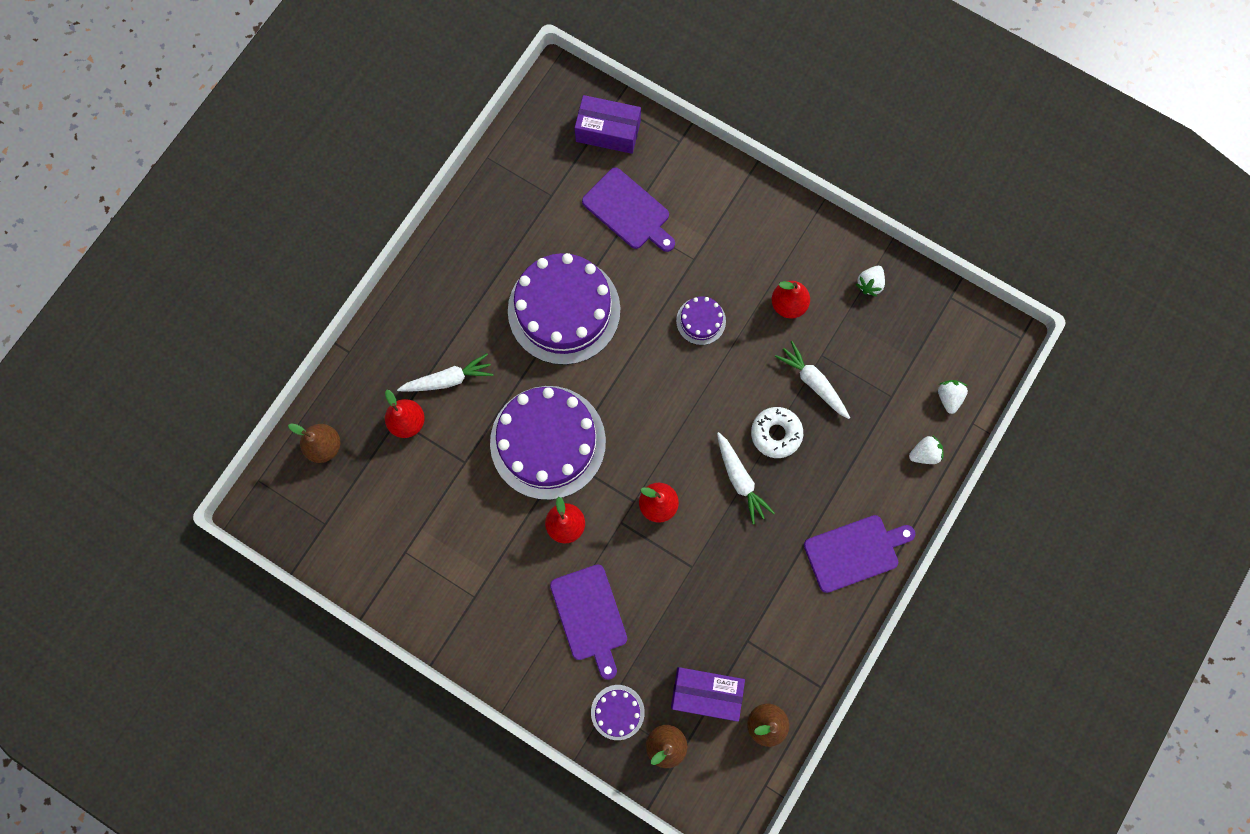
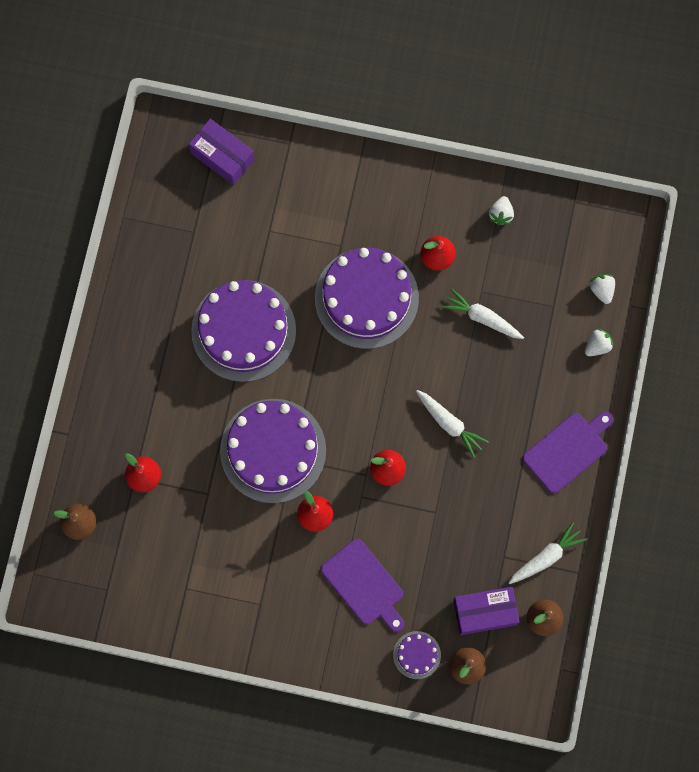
camera: 20 degrees left, 0 degrees up
(448, 379) = (165, 427): white carrot -> white carrot (546, 557)
(608, 131) = (222, 156): purple box -> purple box turned 45 degrees clockwise
(628, 211) = (267, 222): purple cutting board -> none
(701, 321) = (366, 298): purple cake -> purple cake, size x2.27
(776, 434) = (466, 374): white donut -> none

